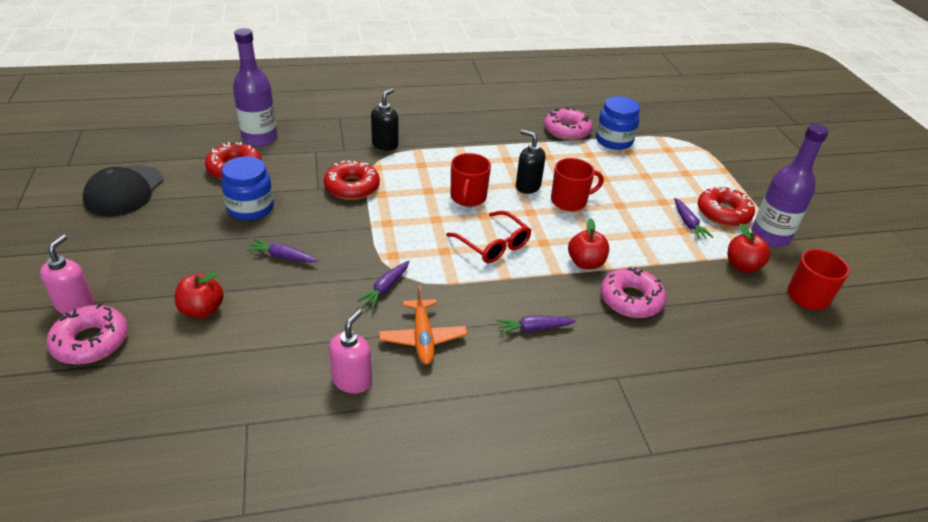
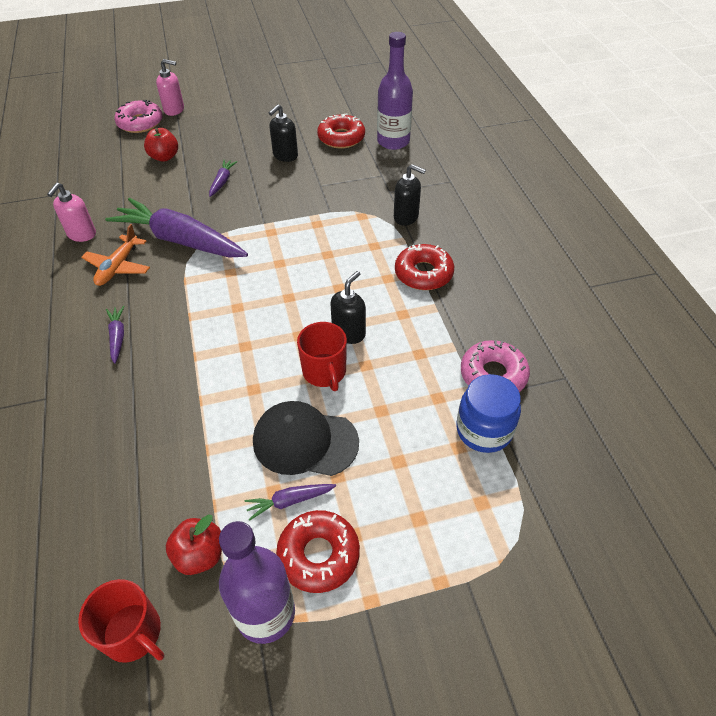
camera: 90 degrees right, 10 degrees up
(124, 191) = (300, 97): black cap -> black cap (305, 441)
(251, 208) = (285, 156): blue jar -> black soap dispenser
(352, 187) = (325, 204): red donut -> red donut (423, 273)
(352, 380) = (81, 234): pink soap dispenser -> pink soap dispenser turned 90 degrees clockwise
(385, 288) = (180, 240): purple carrot -> purple carrot, size x2.38
(422, 338) = (118, 267): orange plane -> orange plane turned 60 degrees counterclockwise
(468, 197) = (319, 284): red mug -> none
(493, 244) = (240, 306): red glasses -> none
(585, 263) = (210, 382): red apple -> none
(631, 299) = (148, 419): pink donut -> none

